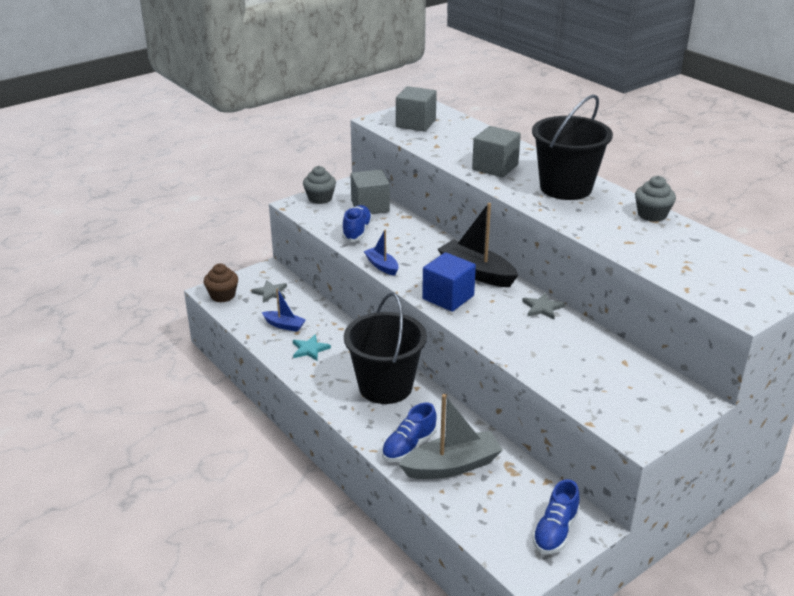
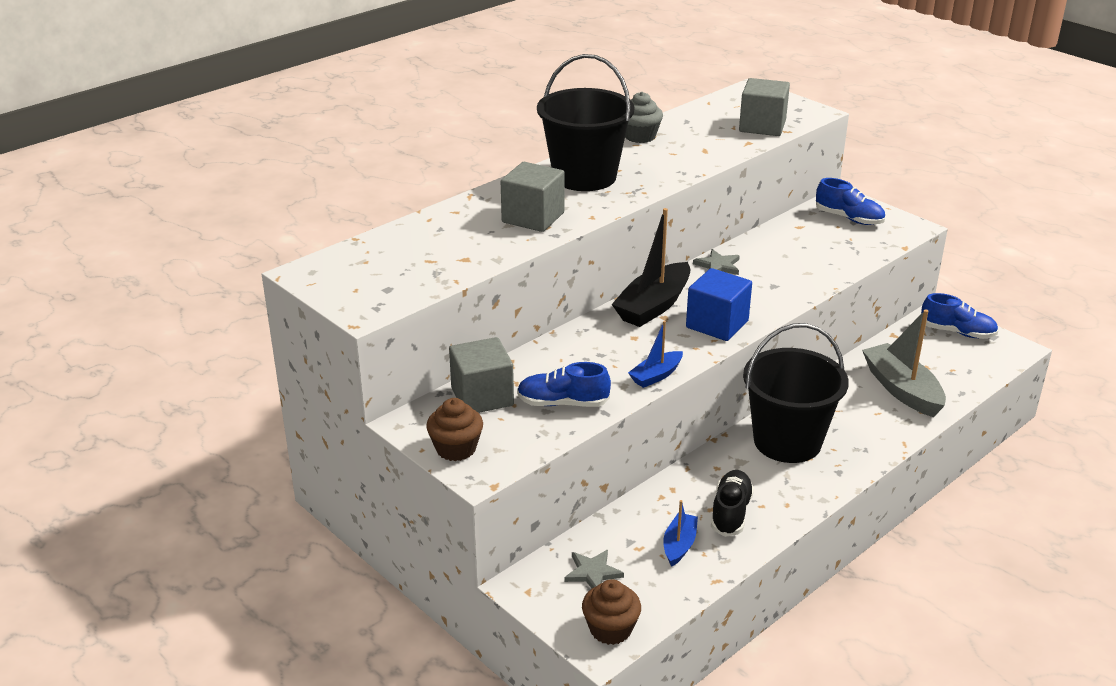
camera: 95 degrees left, 0 degrees up
(310, 349) = (731, 513): turquoise star -> black shoe
(320, 198) = (456, 448): grey cupcake -> brown cupcake
(409, 446) = (886, 419): blue shoe -> blue shoe (849, 218)
(415, 123) = (381, 278): grey cube -> grey cube (762, 126)

